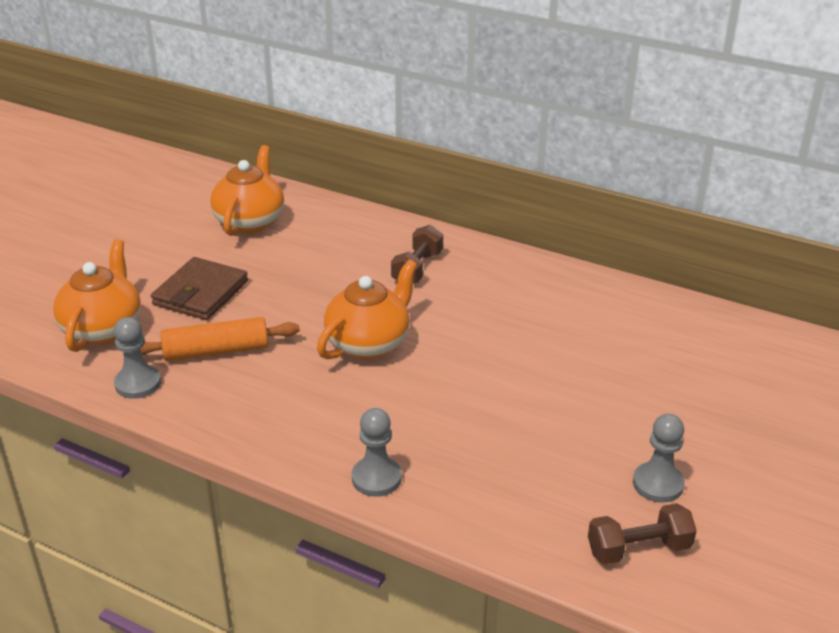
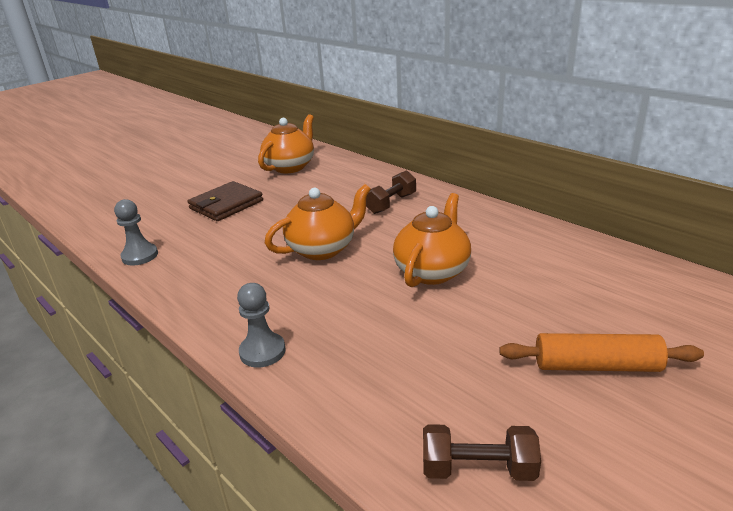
camera: 20 degrees right, 5 degrees down
(103, 329) = (146, 219): orange teapot -> orange teapot (432, 271)
(216, 351) = (209, 241): orange rolling pin -> orange rolling pin (596, 366)
(658, 484) = (526, 404): grey pawn -> none

